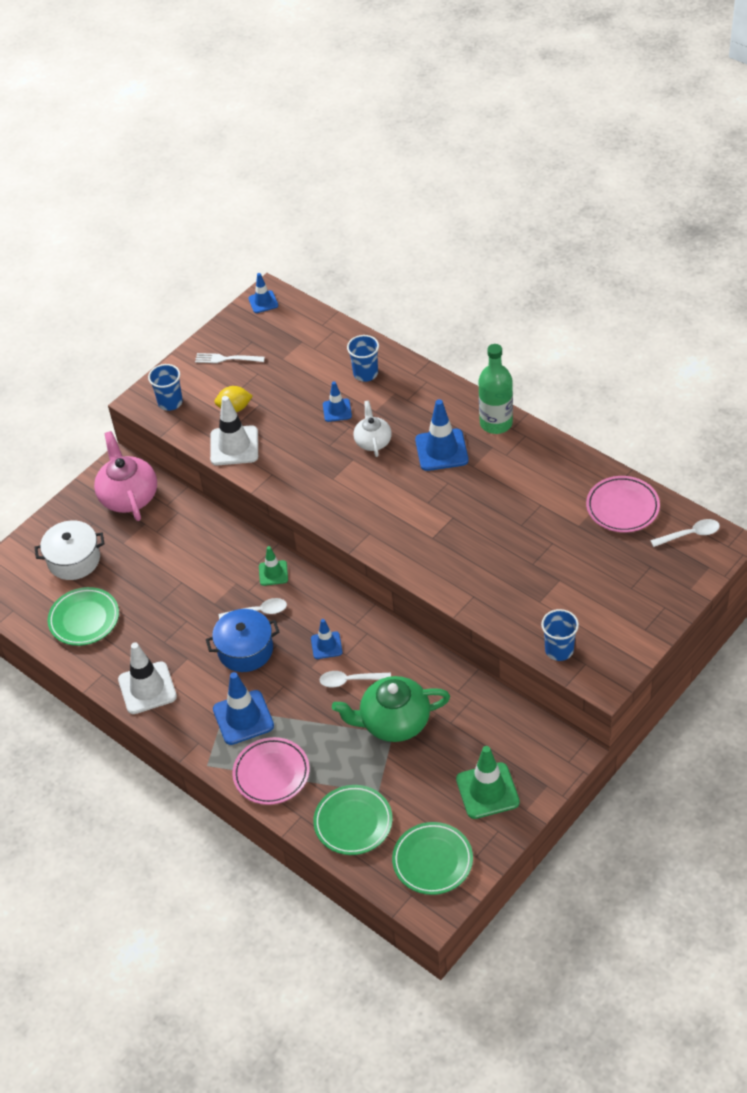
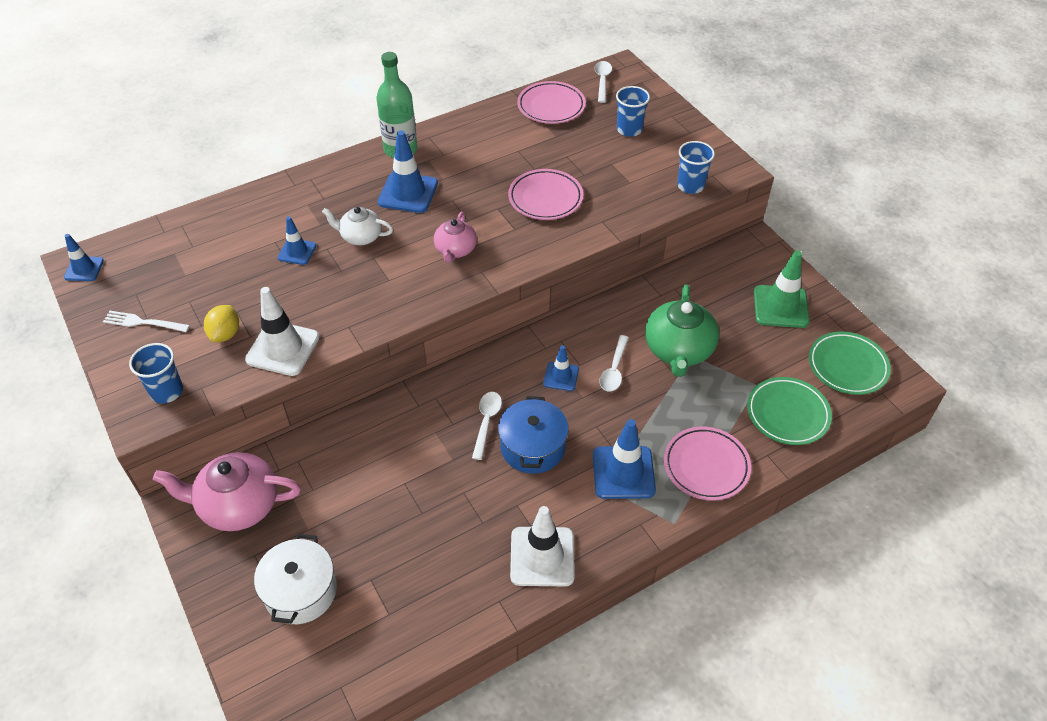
camera: 75 degrees left, 0 degrees up
(84, 619) = (403, 601): green plate -> none
(226, 359) = (142, 322): white fork -> white fork turned 75 degrees clockwise
(273, 573) = (441, 395): green traffic cone -> none
(365, 373) = (263, 217): blue cup -> blue cup (629, 129)
(386, 507) = (455, 250): none -> pink teapot
(483, 546) = (545, 198): none -> pink plate

